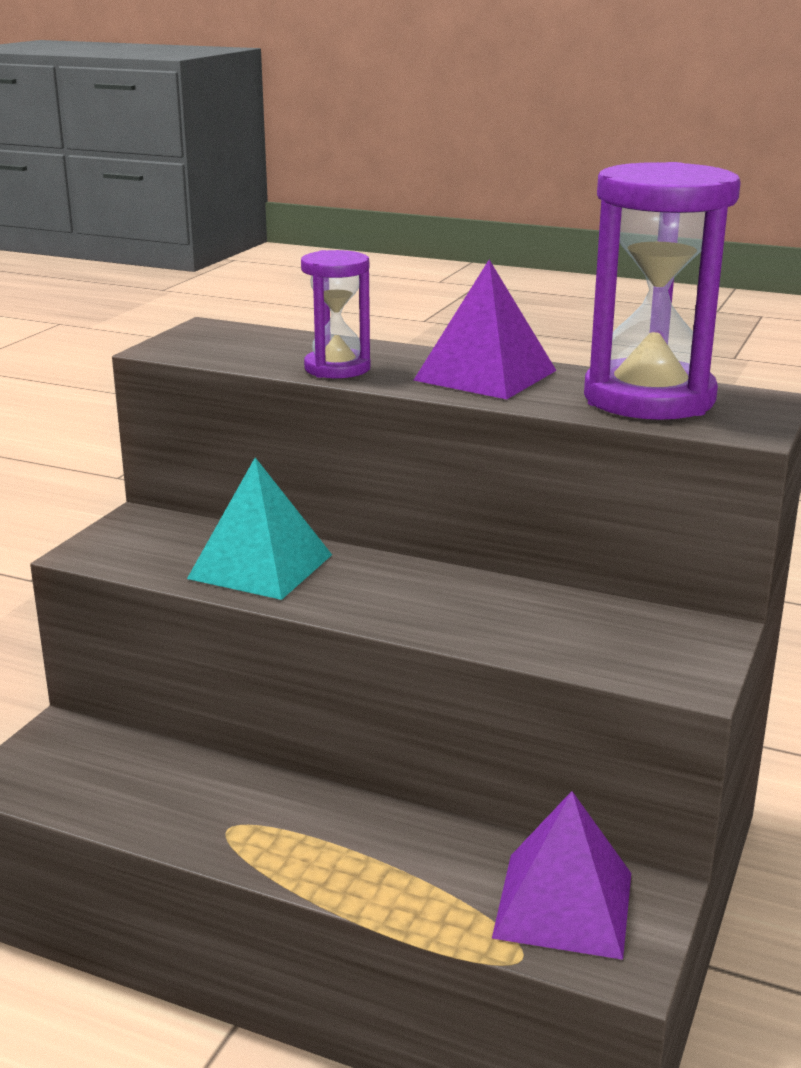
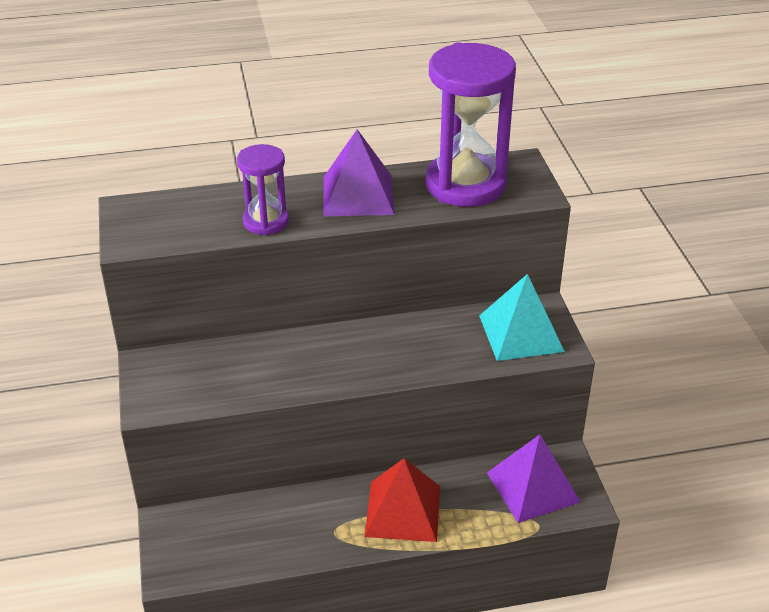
camera: 35 degrees left, 15 degrees up
(260, 566) = (269, 368): turquoise pyramid -> turquoise pyramid (520, 333)
(342, 846) = (403, 511): none -> red pyramid

